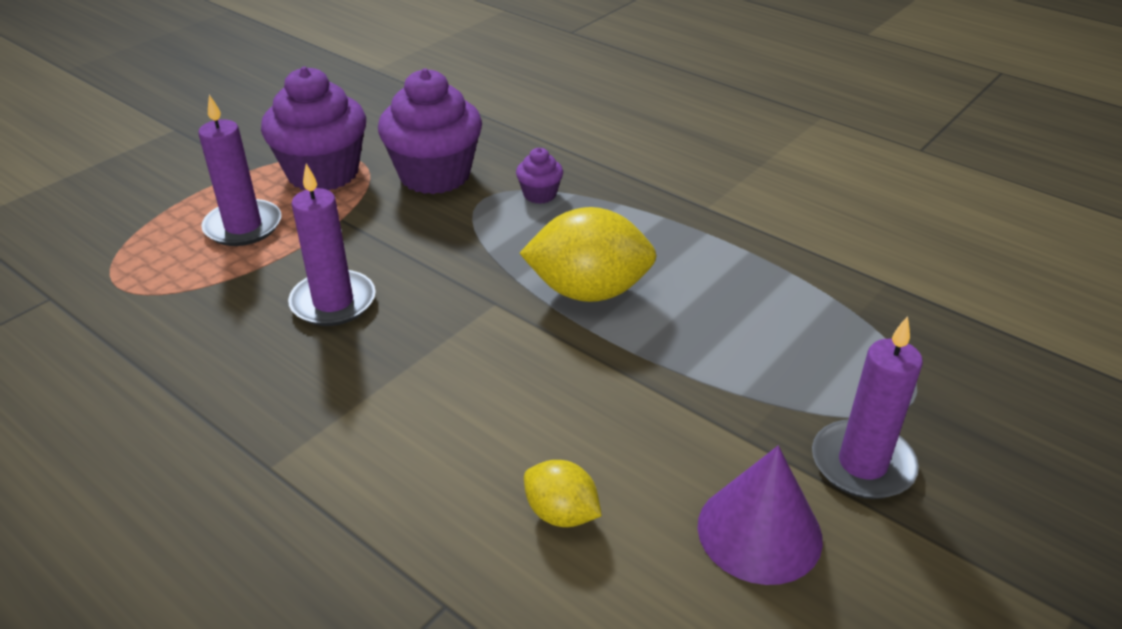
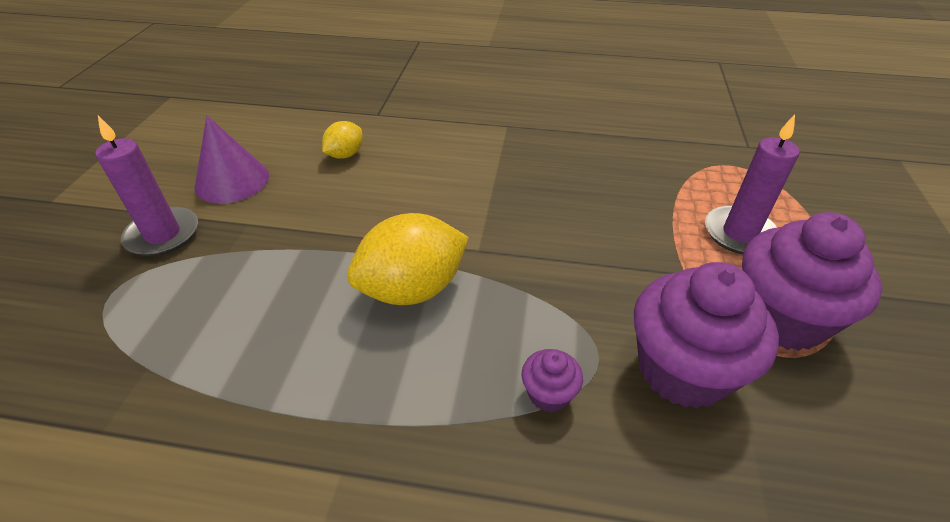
camera: 150 degrees right, 5 degrees up
(333, 302) = (589, 206): purple candle -> none
(561, 513) = (345, 155): yellow lemon -> yellow lemon turned 60 degrees counterclockwise

